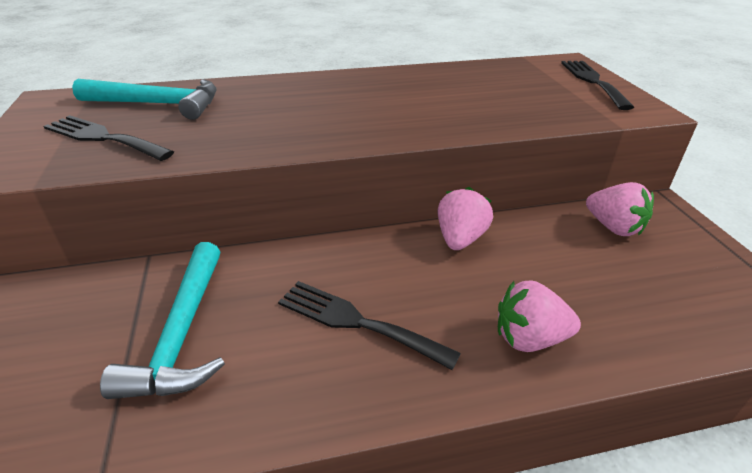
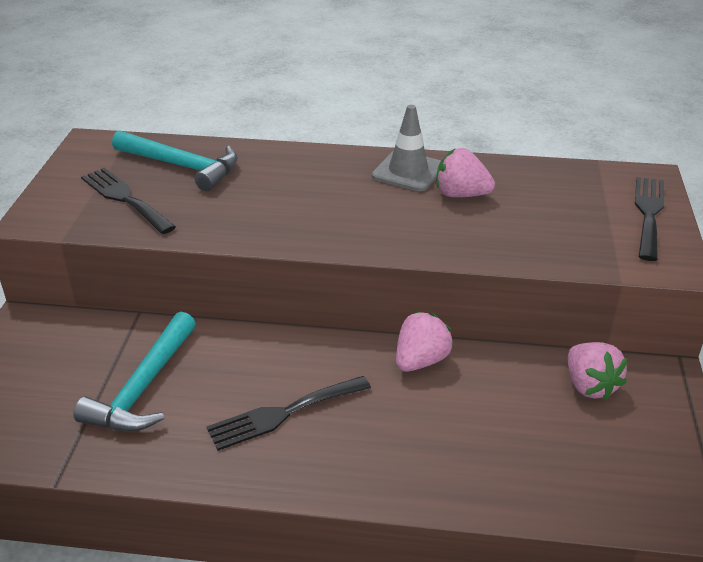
camera: 20 degrees right, 0 degrees up
(357, 322) = (283, 414): black fork -> black fork turned 75 degrees counterclockwise
(380, 81) = (408, 171): none -> grey traffic cone
(529, 338) = (422, 466): pink strawberry -> pink strawberry (461, 194)

